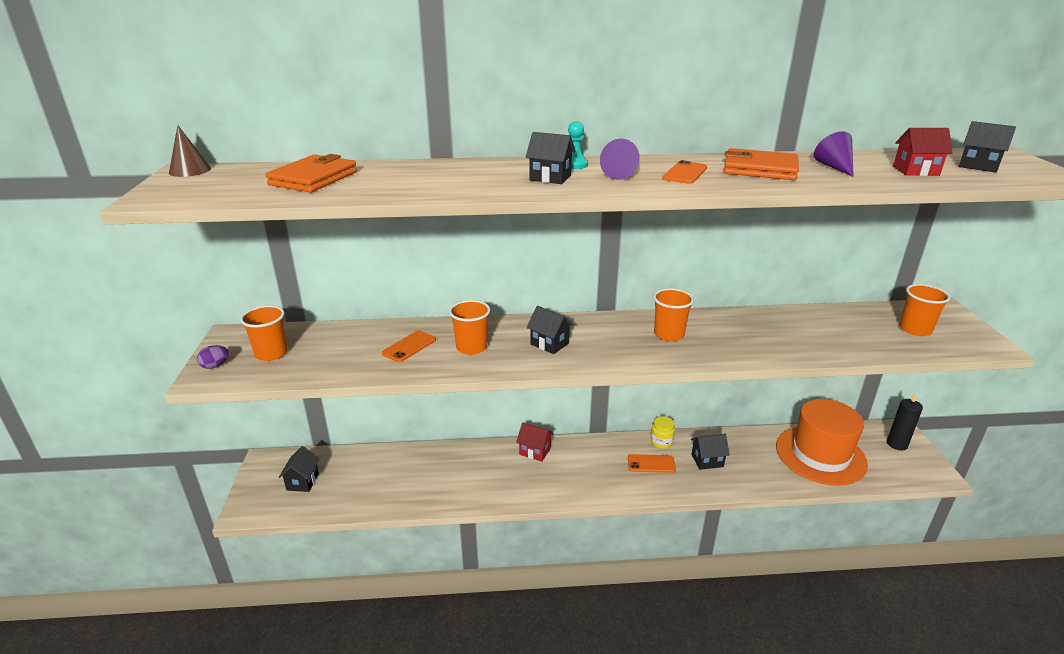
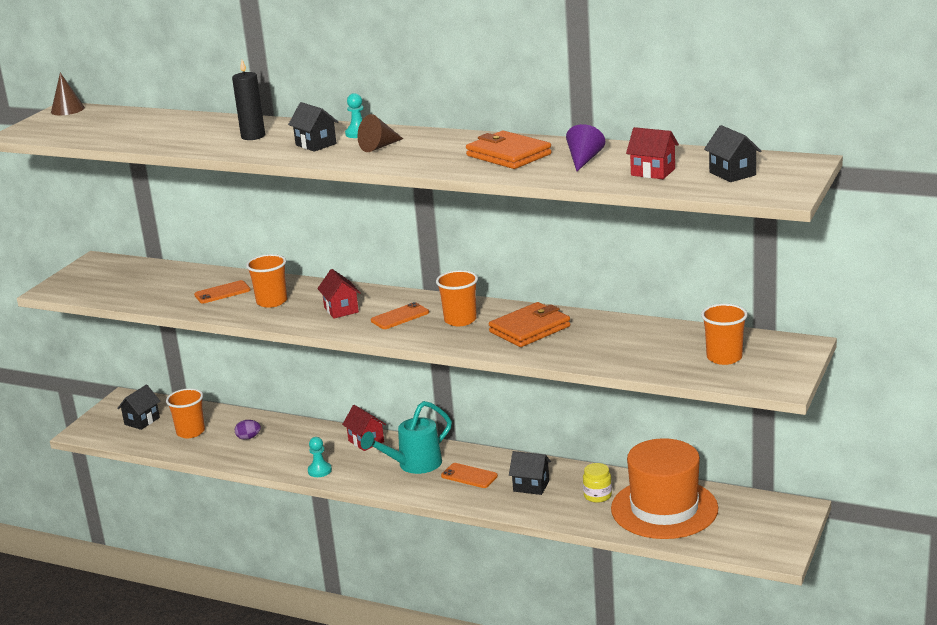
camera: 30 degrees right, 5 degrees down
(215, 366) = (66, 283): purple egg -> purple egg (248, 438)
(271, 353) = (113, 280): orange cup -> orange cup (190, 432)
(313, 178) = (142, 126): orange wallet -> orange wallet (529, 329)
(521, 492) = (319, 470): none -> turquoise pawn
(549, 344) = (341, 310): black house -> red house
(596, 464) = (414, 465): none -> turquoise watering can
(621, 174) = (379, 147): purple cone -> brown cone
(661, 442) = (503, 460): yellow jar -> yellow jar (597, 496)
(685, 173) = (434, 152): orange phone -> orange phone (400, 316)
(897, 444) = (772, 519): black candle -> black candle (253, 136)

